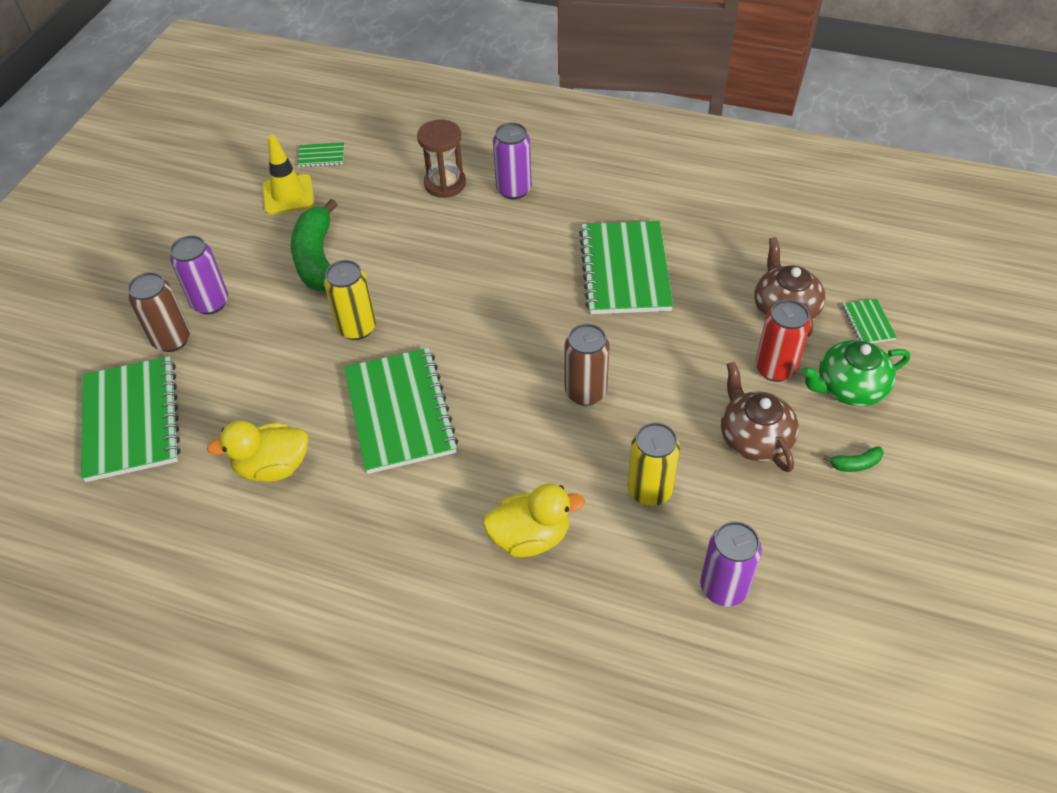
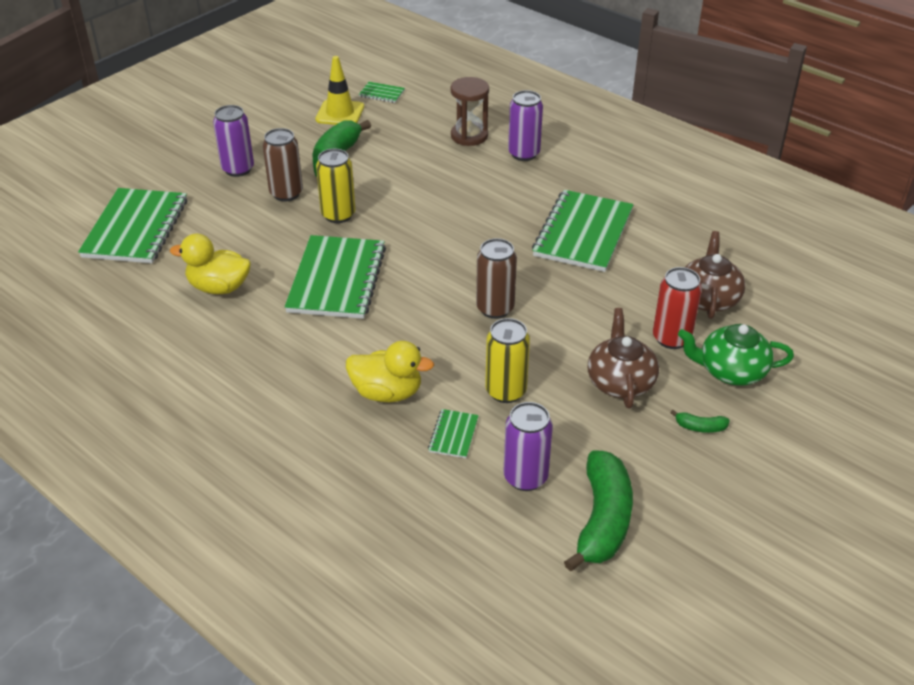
camera: 20 degrees right, 10 degrees down
(172, 340) = (195, 185): brown can -> brown can (286, 193)
(823, 609) = (602, 520): none -> green banana
(868, 323) = (780, 329): green notebook -> green notebook (453, 435)

